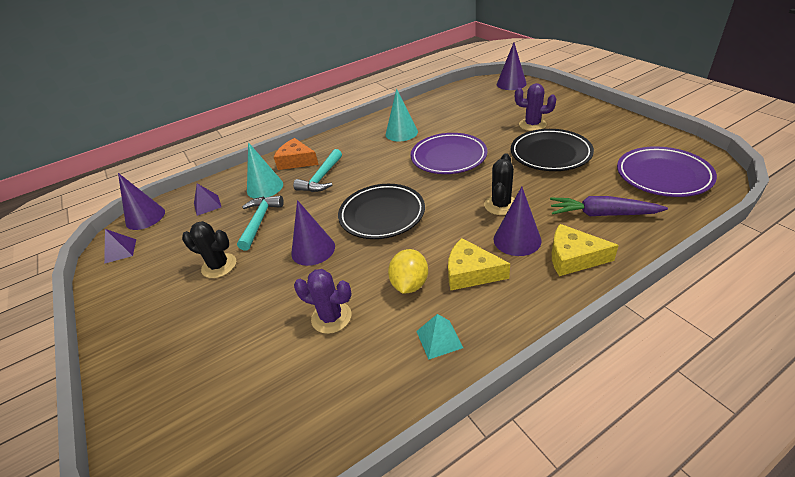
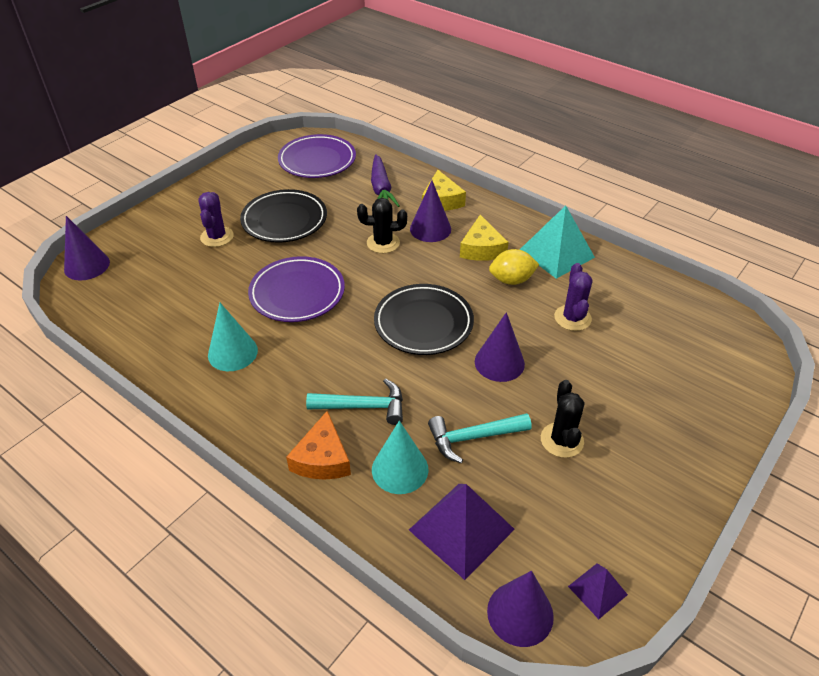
camera: 115 degrees left, 5 degrees up
(207, 205) = (461, 529): purple pyramid -> purple pyramid, size x1.92
(439, 339) = (556, 253): turquoise pyramid -> turquoise pyramid, size x1.92

